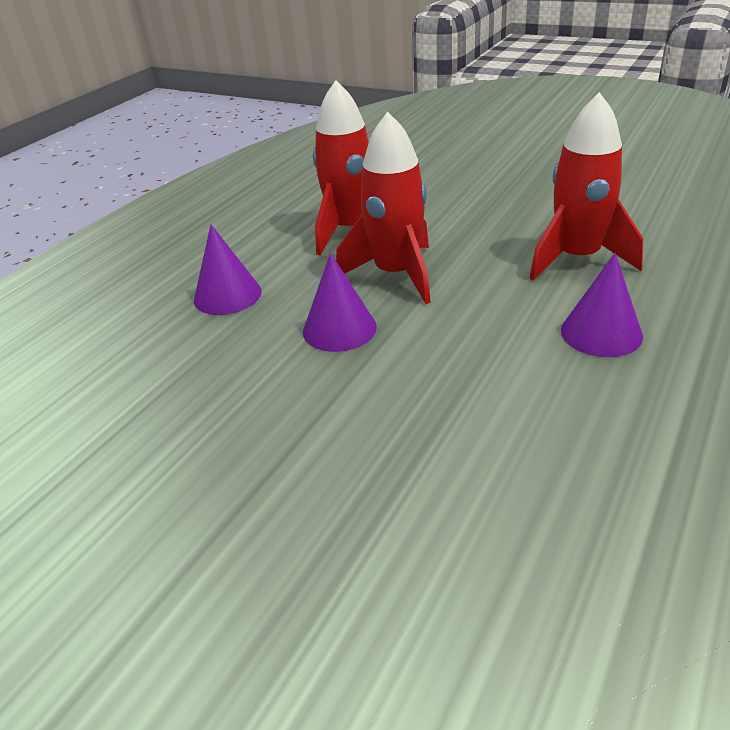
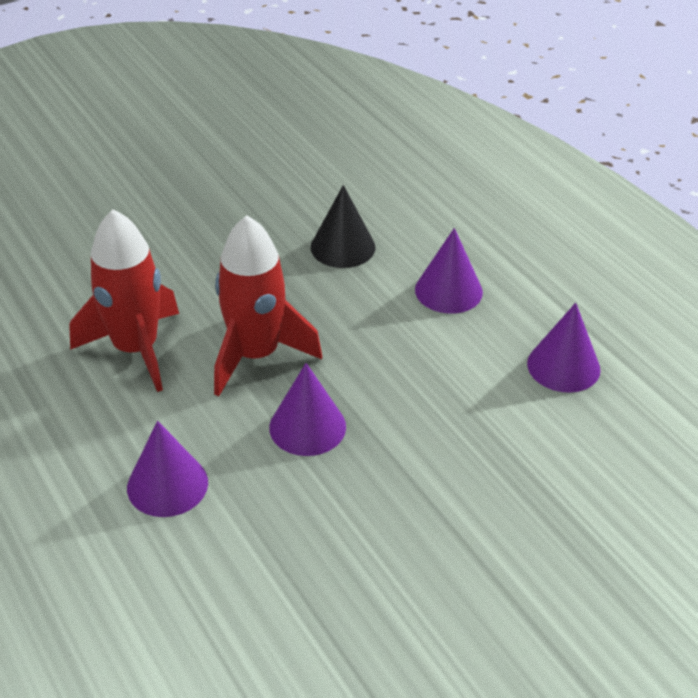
camera: 65 degrees left, 5 degrees up
(577, 258) = (343, 247): red rocket -> black cone
(588, 452) = (563, 366): none -> purple cone

